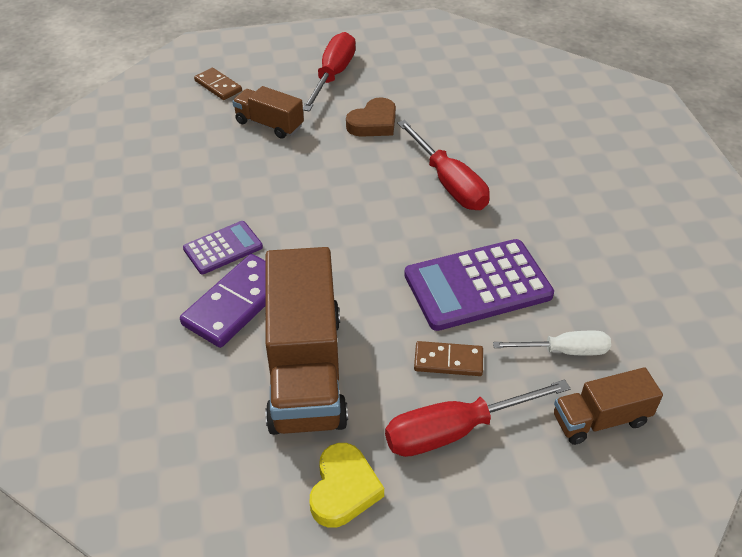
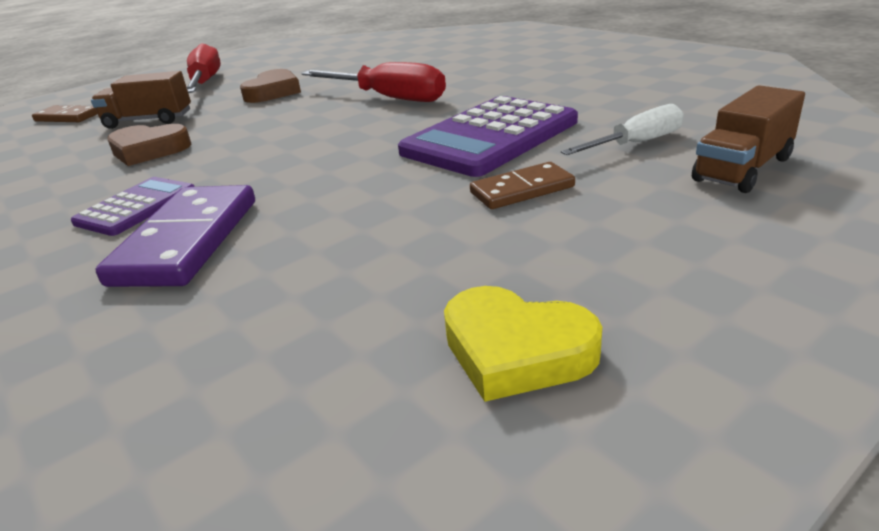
camera: 25 degrees left, 15 degrees down
(254, 174) = (149, 150): none -> brown heart
(305, 370) = (339, 260): brown truck -> none
(343, 489) = (516, 350): yellow heart -> yellow heart turned 135 degrees clockwise
(455, 431) = (600, 235): red screwdriver -> none

